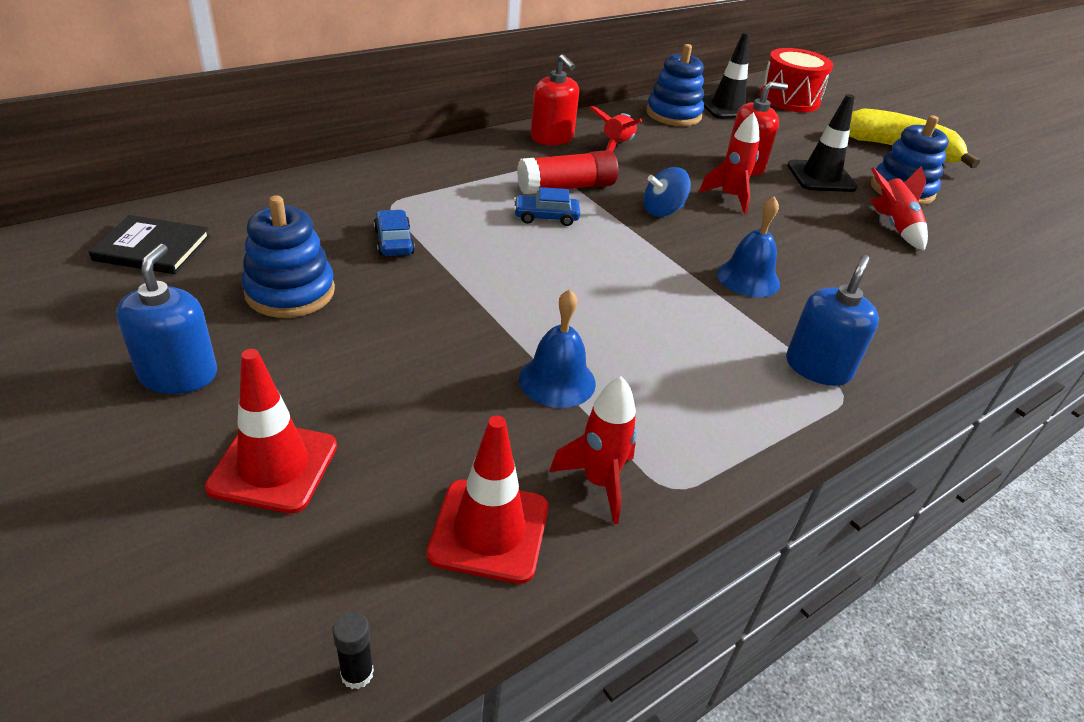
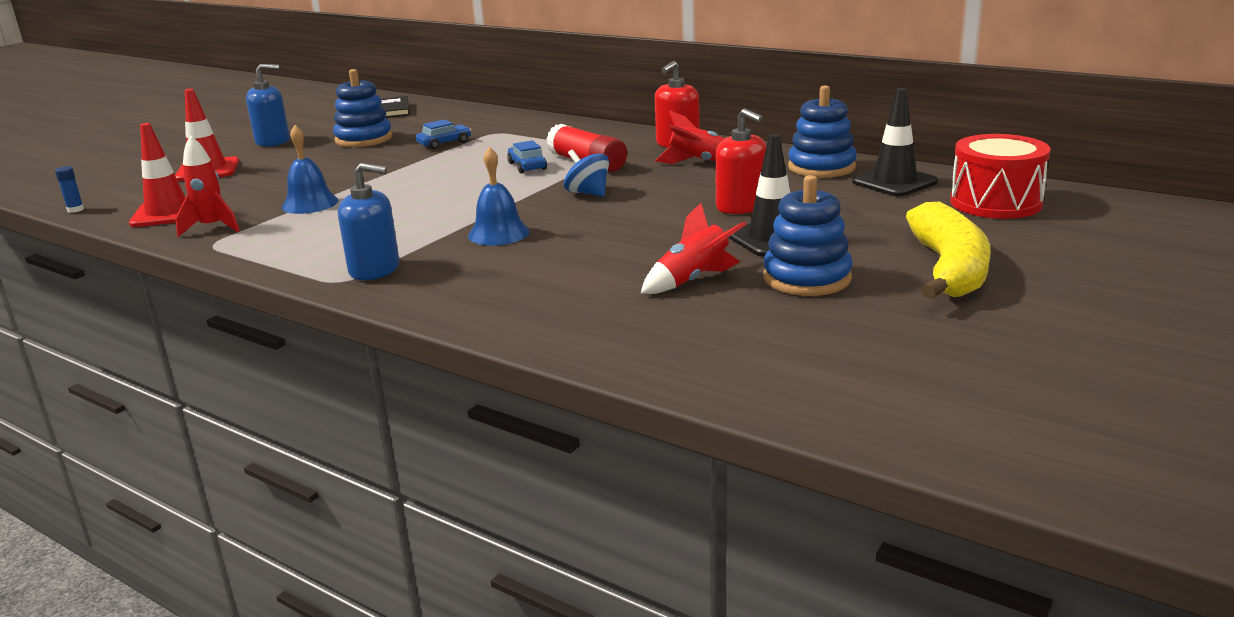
camera: 75 degrees right, 15 degrees down
(357, 673) = (75, 210): black glue stick -> blue glue stick
(730, 197) = (653, 210): red rocket -> none

